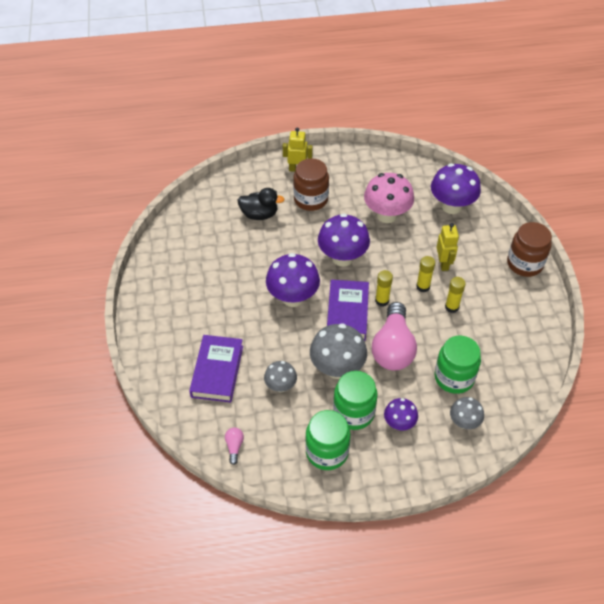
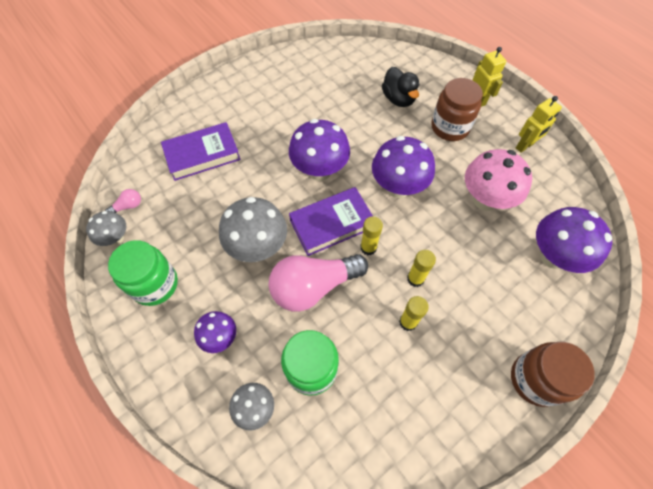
camera: 60 degrees right, 10 degrees up
(280, 386) = (211, 210): grey mushroom -> grey mushroom (116, 238)
(353, 412) = (212, 287): green jar -> none
(443, 263) = (463, 285): yellow robot -> yellow robot (525, 146)

